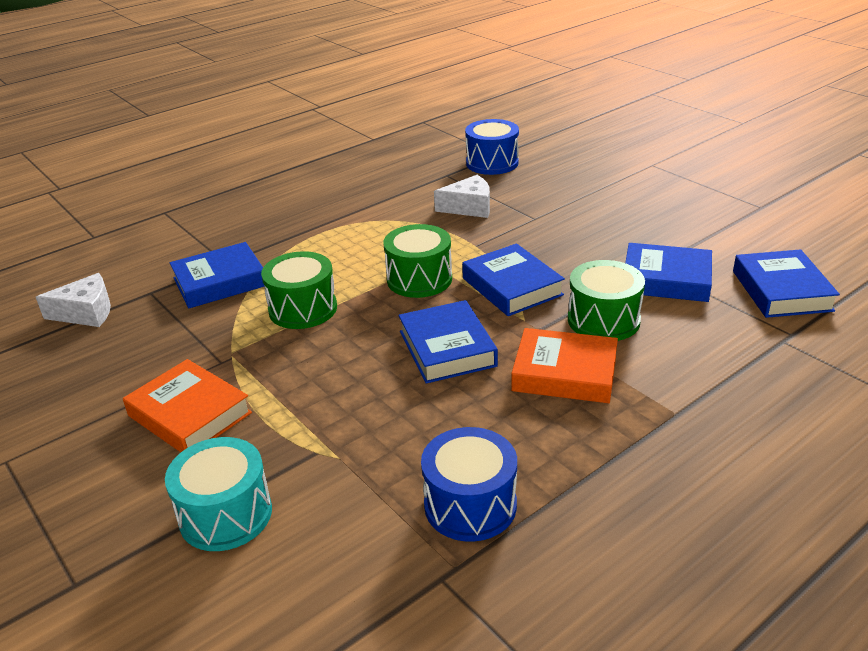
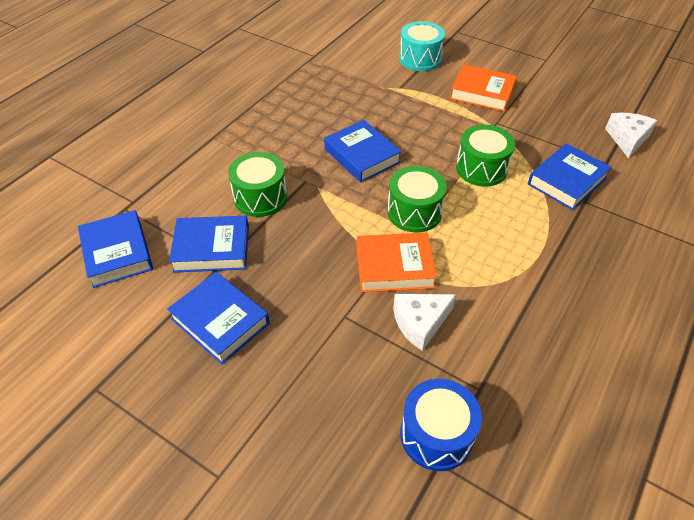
camera: 160 degrees right, 15 degrees up
(86, 312) = (627, 139): white cheese -> white cheese turned 135 degrees clockwise
(470, 505) = (312, 80): blue drum -> none
(512, 286) = (337, 217): blue book -> blue book (220, 321)
(564, 373) = (281, 152): orange book -> orange book (394, 267)

